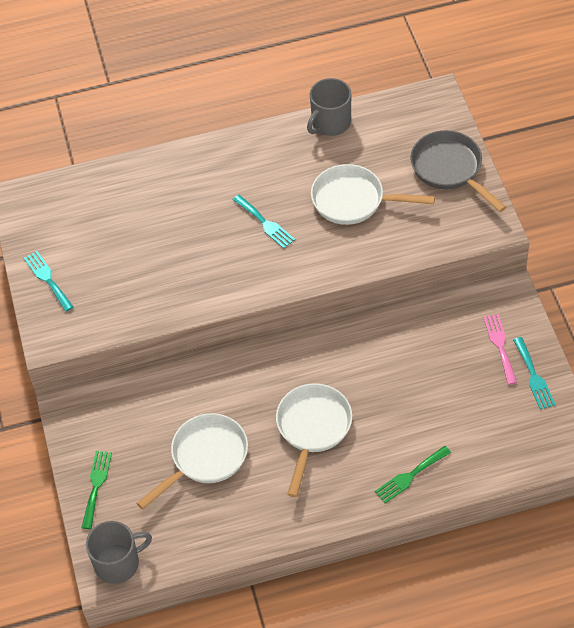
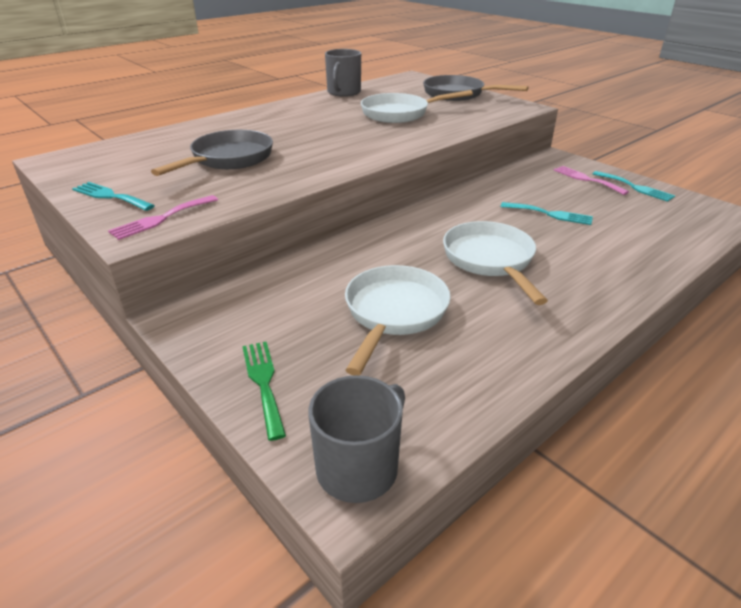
camera: 30 degrees left, 20 degrees down
(73, 326) = (161, 219): none -> pink fork
(152, 246) = (228, 159): none -> grey pan
(265, 223) = (333, 133): turquoise fork -> turquoise fork (550, 214)
(410, 476) = (625, 266): green fork -> none

